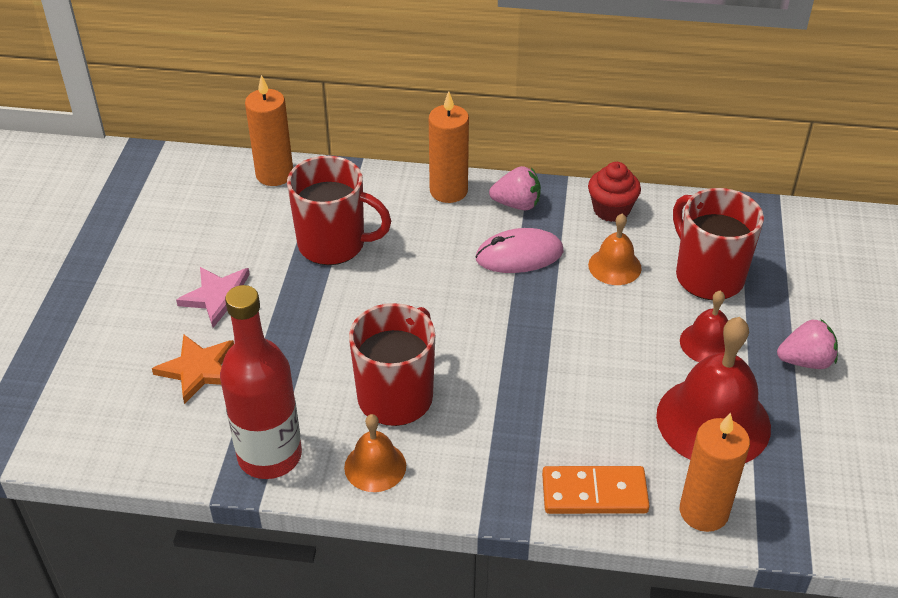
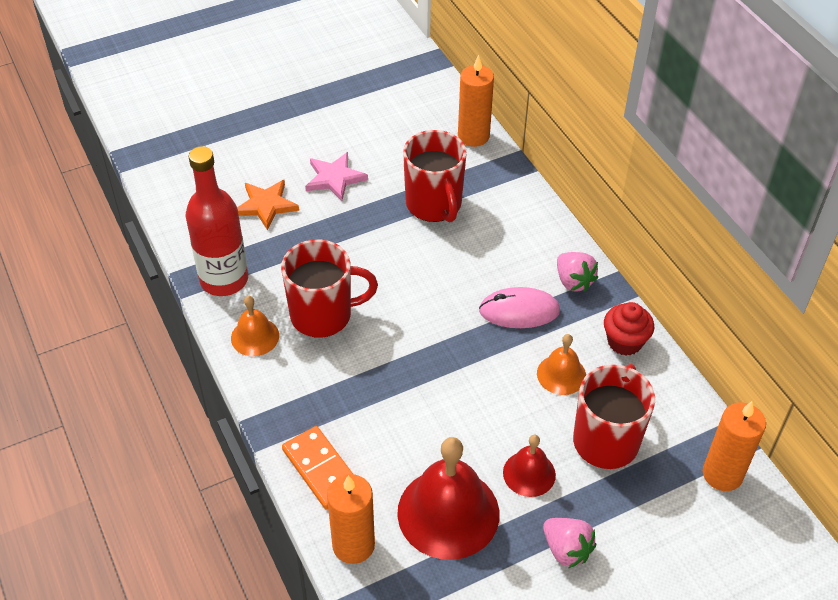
camera: 55 degrees right, 5 degrees up
(448, 191) = (549, 235): orange candle -> orange candle (722, 474)
(519, 255) = (519, 311): pink mouse -> pink mouse turned 45 degrees counterclockwise

